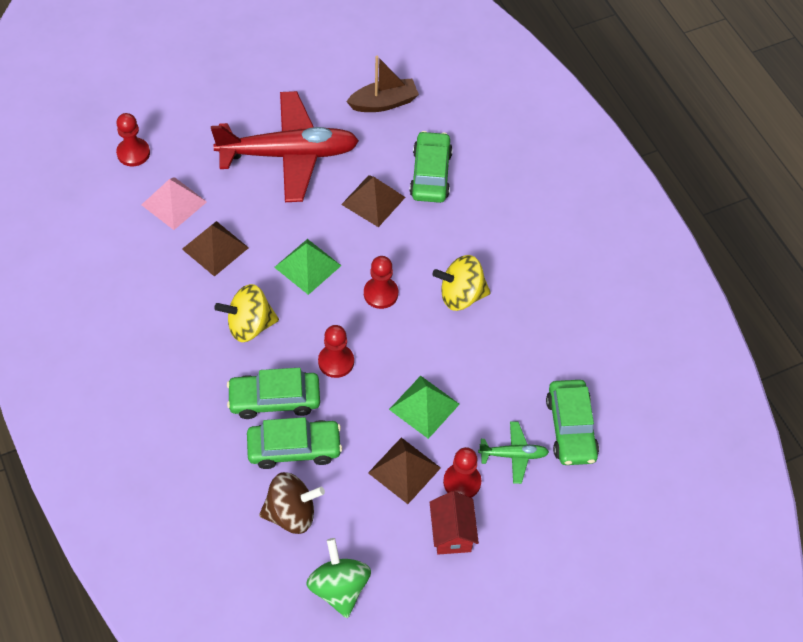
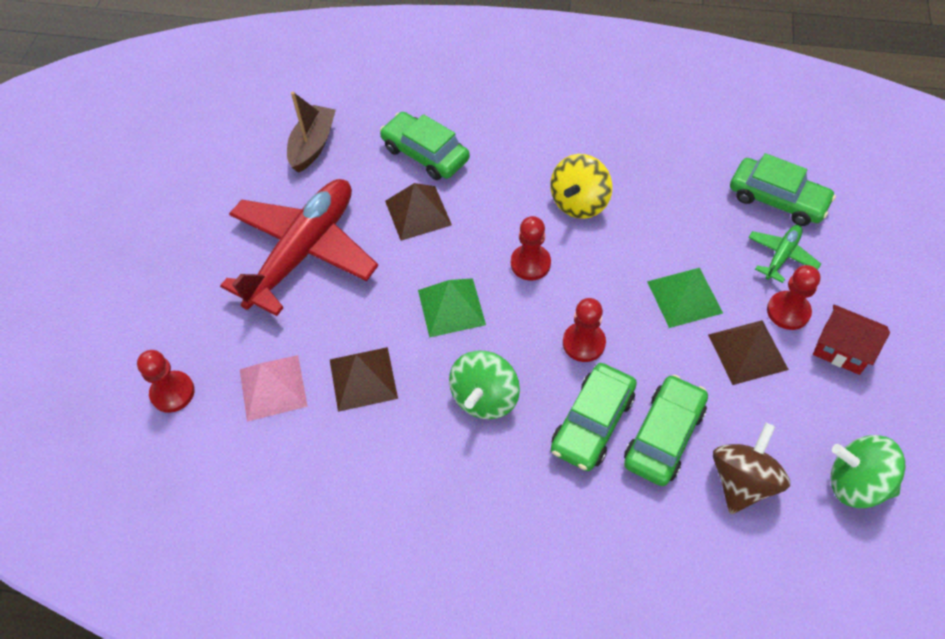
camera: 50 degrees left, 0 degrees up
(249, 325) = (485, 398): yellow spinning top -> green spinning top

